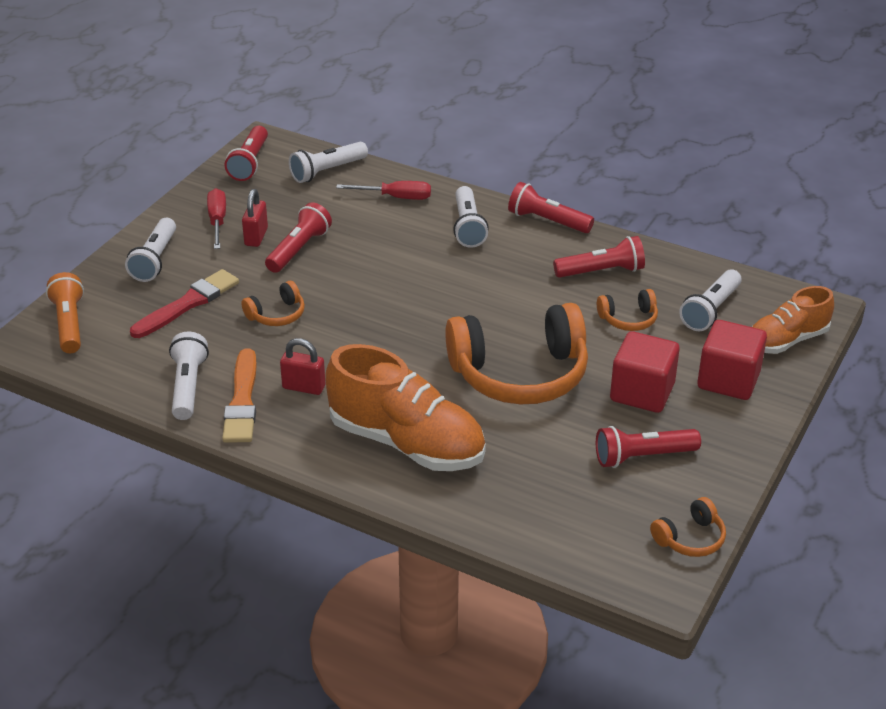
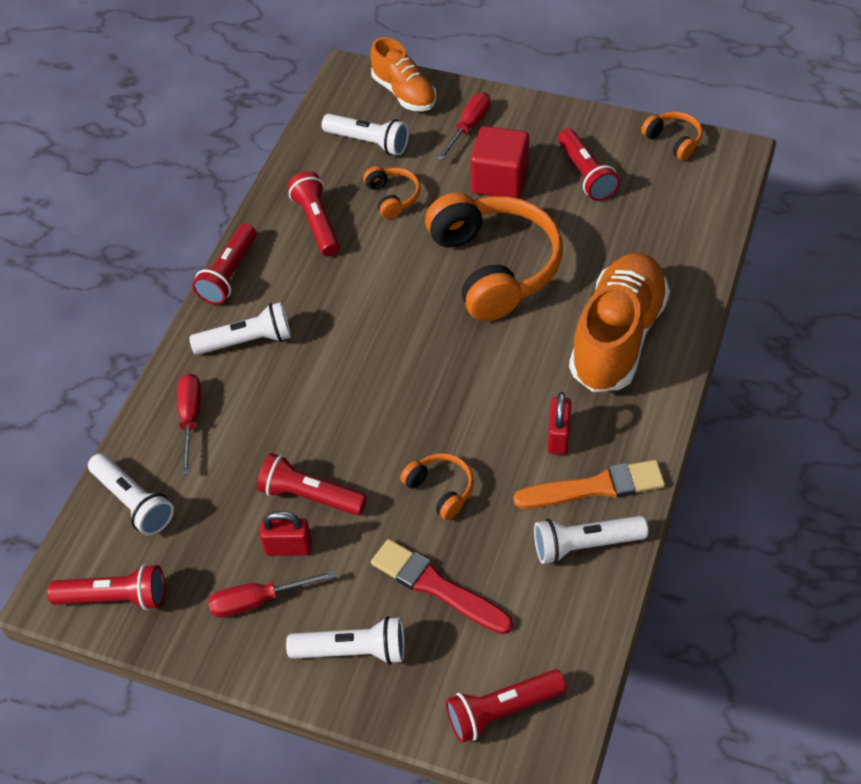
camera: 95 degrees left, 15 degrees up
(69, 324) = (502, 710): orange flashlight -> red flashlight
(728, 380) = (468, 127): red cube -> red screwdriver

